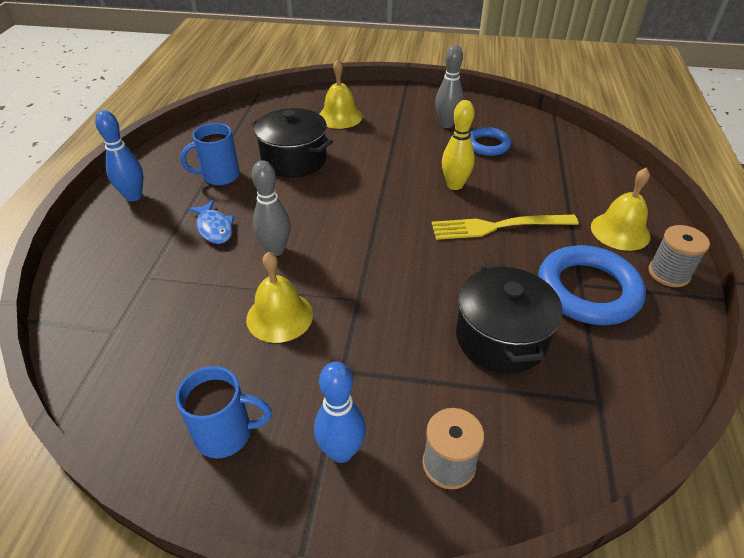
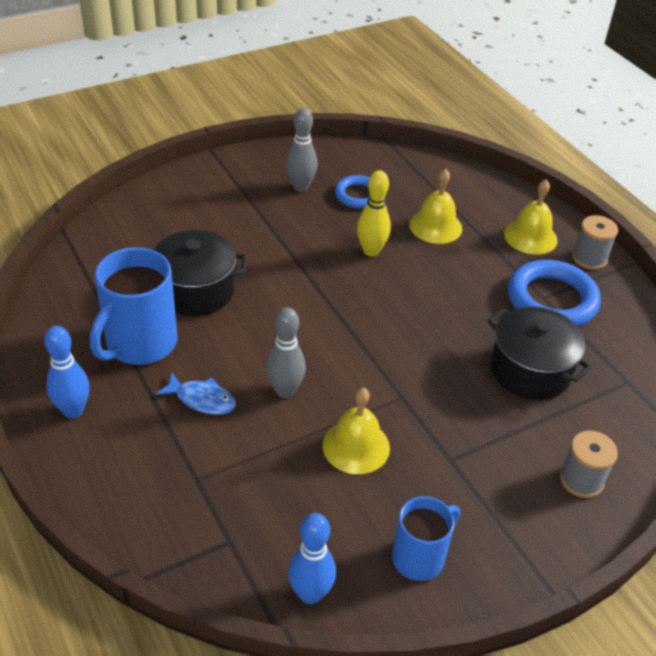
camera: 40 degrees left, 0 degrees up
(219, 176) = (139, 344): blue mug -> blue mug, size x1.60
(340, 117) = (187, 220): yellow bell -> yellow bell (435, 226)
(341, 451) = (510, 516): blue bowling pin -> blue bowling pin (310, 594)
(498, 226) = (442, 275): yellow fork -> none

